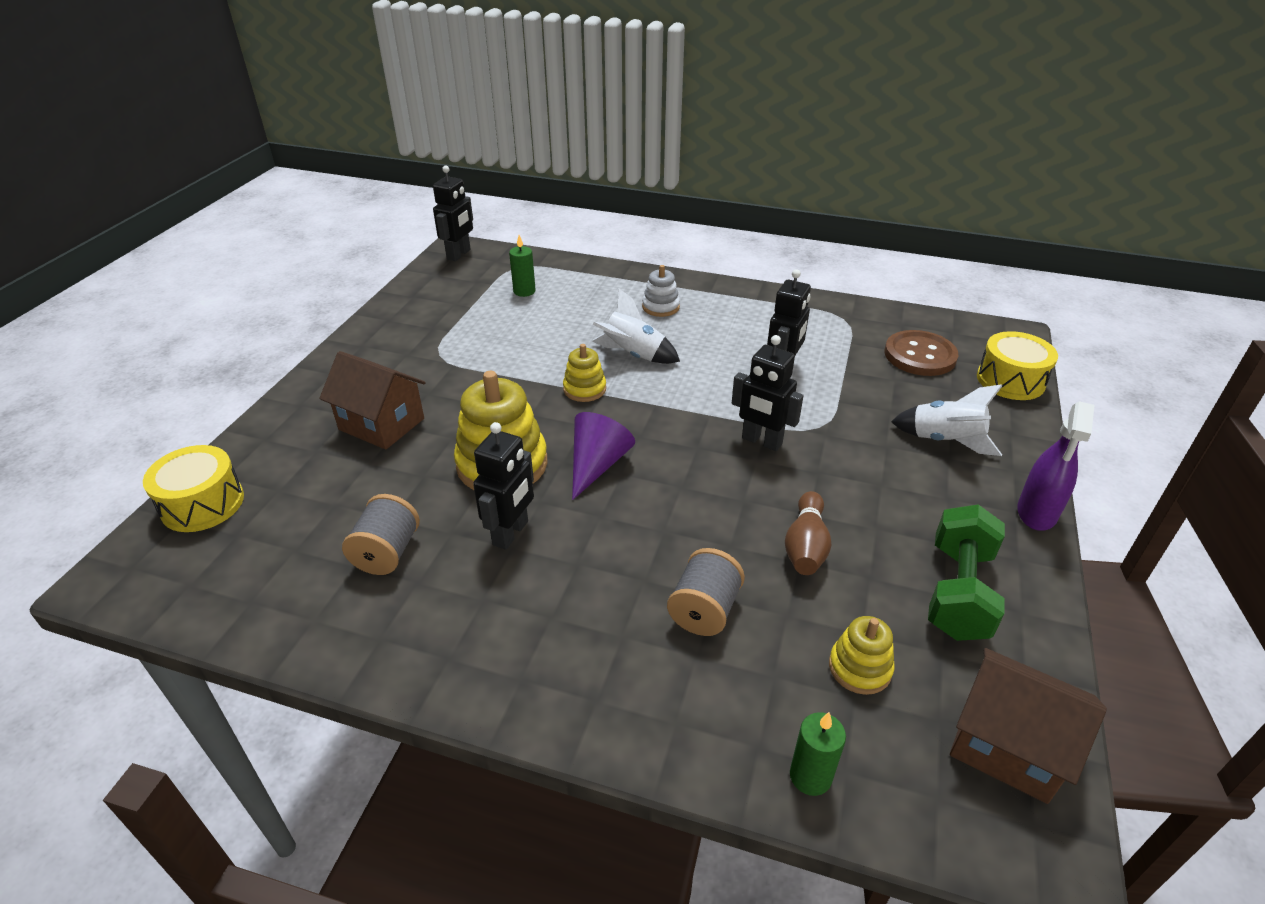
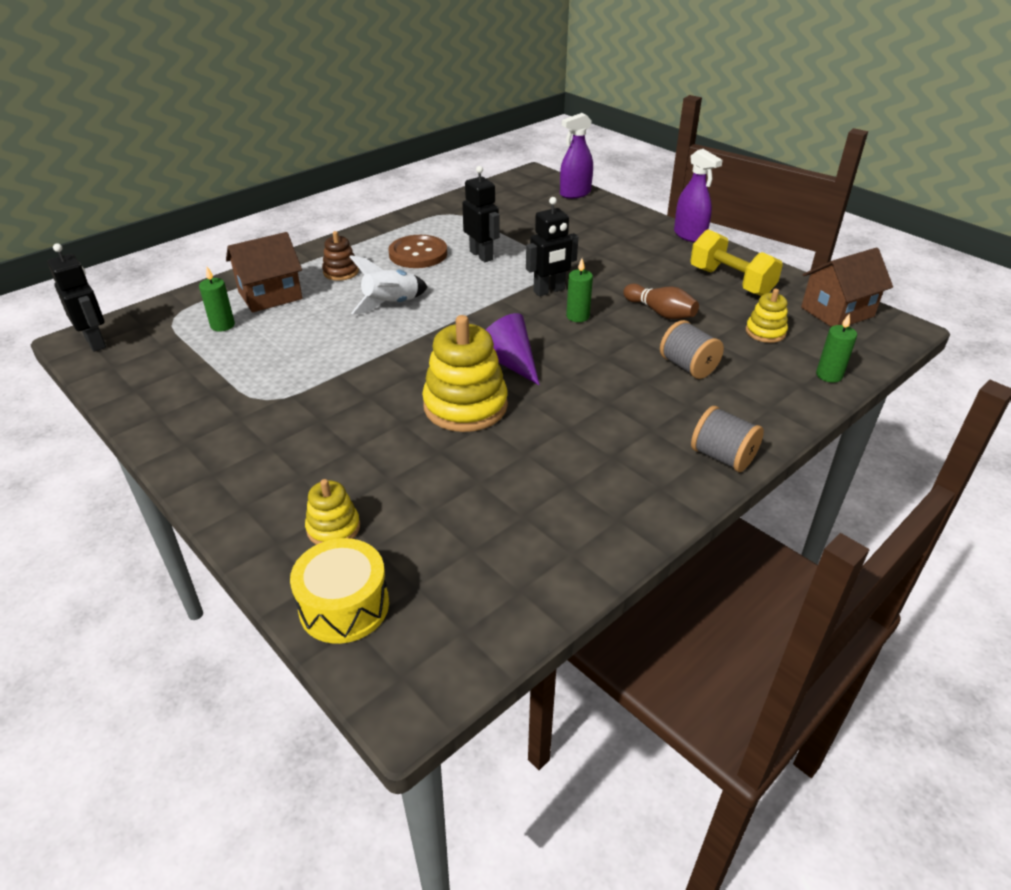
camera: 60 degrees left, 0 degrees up
(381, 424) = (338, 458): brown house -> brown house (270, 295)
(387, 553) = (522, 493): grey spool -> grey spool (722, 457)
(511, 533) = (552, 424): black robot -> none
(584, 389) = (410, 339): yellow stacking toy -> yellow stacking toy (333, 528)
(660, 307) = (341, 272): white stacking toy -> brown stacking toy
(729, 481) = (577, 316): none -> green candle
(920, 355) = (520, 207): brown button -> brown button (418, 254)
(945, 440) = (608, 234): white rocket -> none
(958, 592) = (731, 282): green dumbbell -> yellow dumbbell
(1010, 380) = (575, 193): yellow drum -> purple spray bottle

